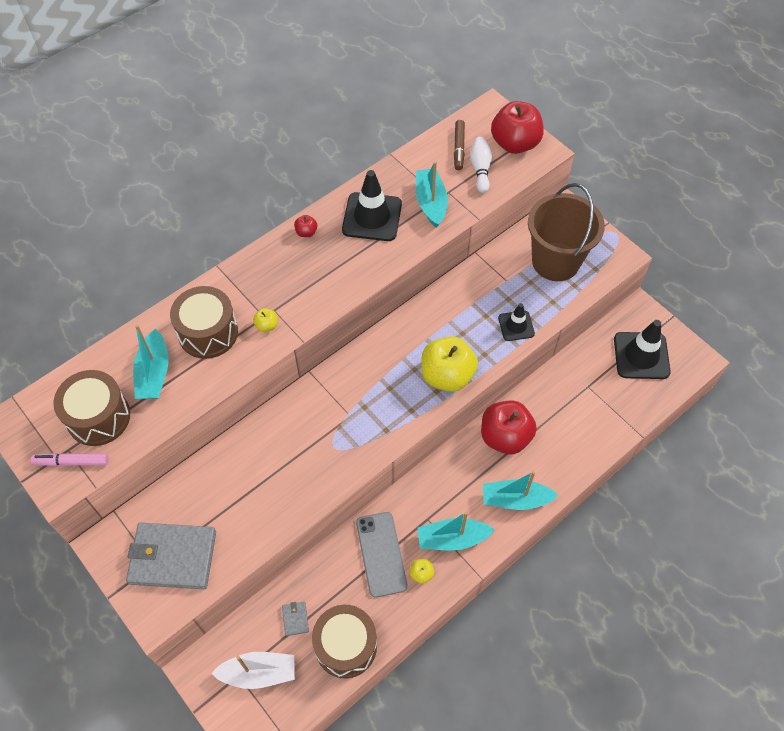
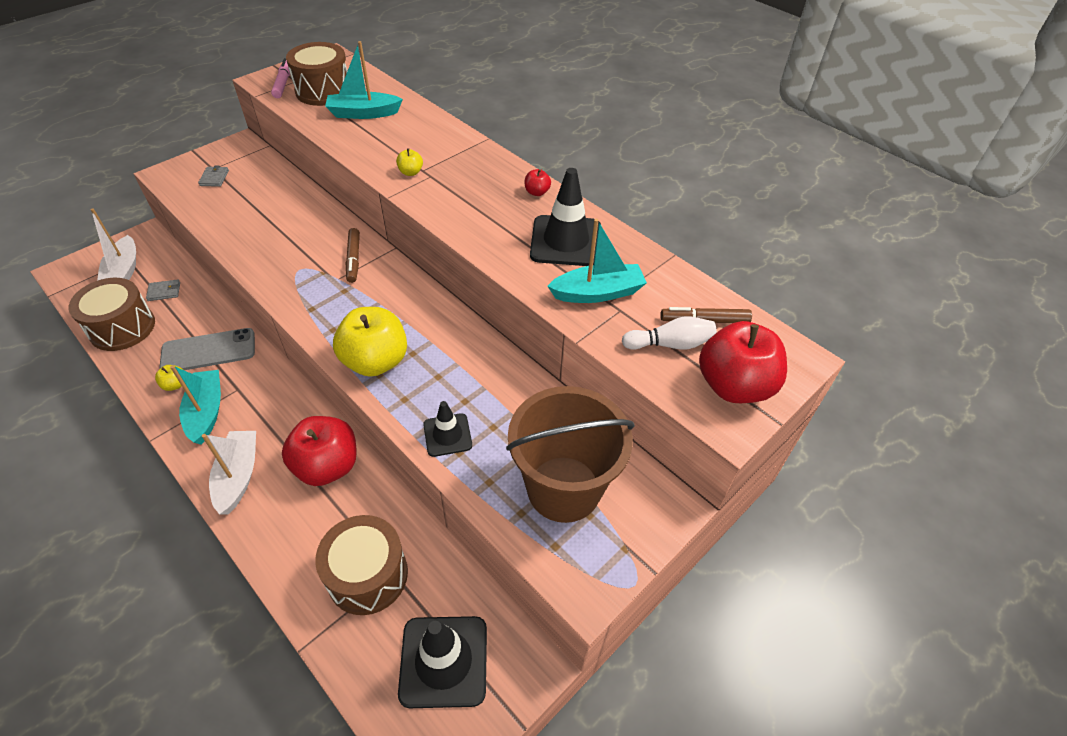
camera: 85 degrees right, 10 degrees down
(172, 557) = (214, 178): grey wallet -> grey wallet, size x0.40
(208, 332) = (406, 138): brown drum -> brown drum (367, 575)
(323, 403) = (353, 259): none -> brown marker
(515, 499) = (238, 476): turquoise boat -> white boat

